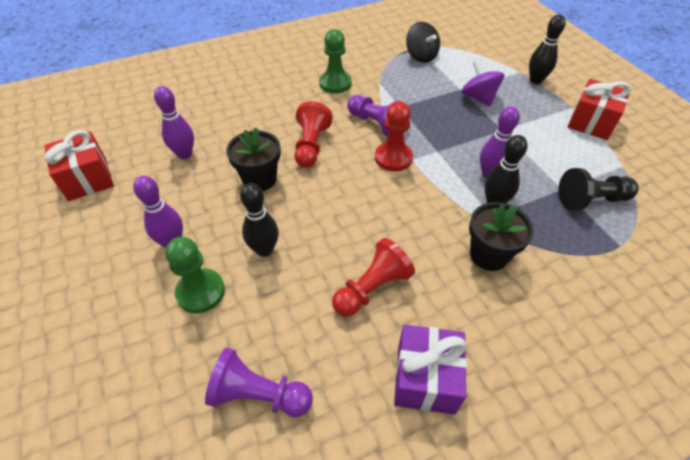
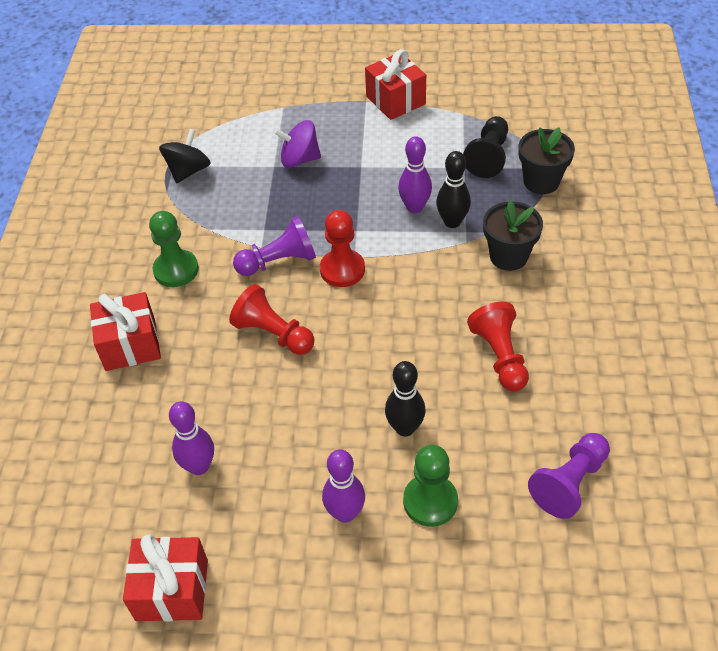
camera: 60 degrees left, 0 degrees up
(259, 179) = (297, 400): black flower pot -> black flower pot (541, 181)
(264, 89) = (130, 345): none -> red gift
(421, 56) = (188, 171): black spinning top -> black spinning top turned 60 degrees counterclockwise
(425, 378) = (606, 357): purple gift -> none
(535, 80) = (306, 103): black bowling pin -> none

